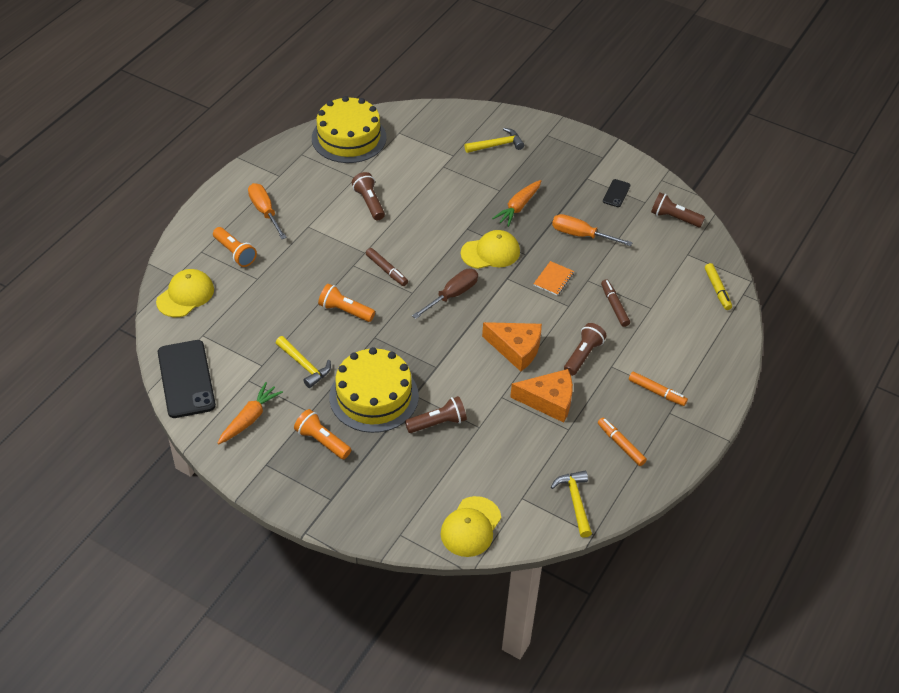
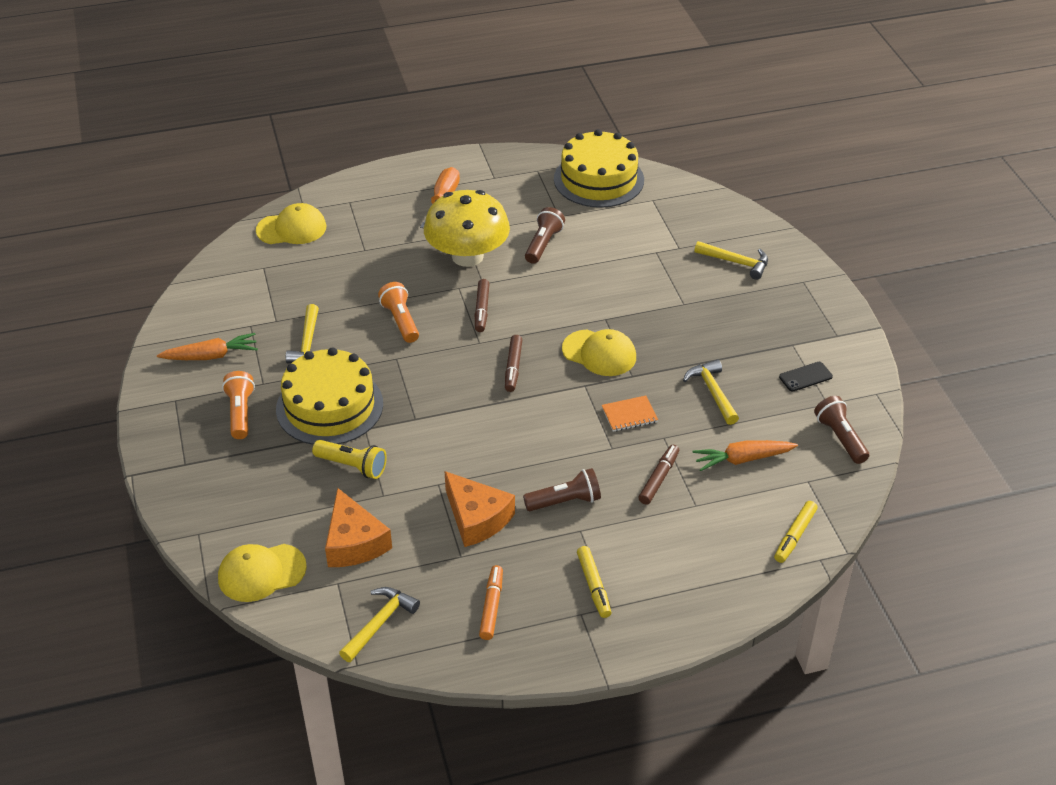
camera: 45 degrees right, 5 degrees down
(186, 379) = (206, 293): black phone -> none
(235, 253) = (374, 219): orange flashlight -> none
(331, 240) = (467, 256): none -> yellow mushroom
(438, 423) = (352, 466): brown flashlight -> yellow flashlight
(453, 295) = (513, 367): brown screwdriver -> brown marker
(516, 349) = (508, 452): orange cheese -> orange cheese (354, 542)
(518, 207) = (682, 330): orange carrot -> orange carrot (742, 459)
(580, 235) = (712, 392): orange screwdriver -> yellow hammer
(657, 392) = (594, 586): orange marker -> yellow marker

